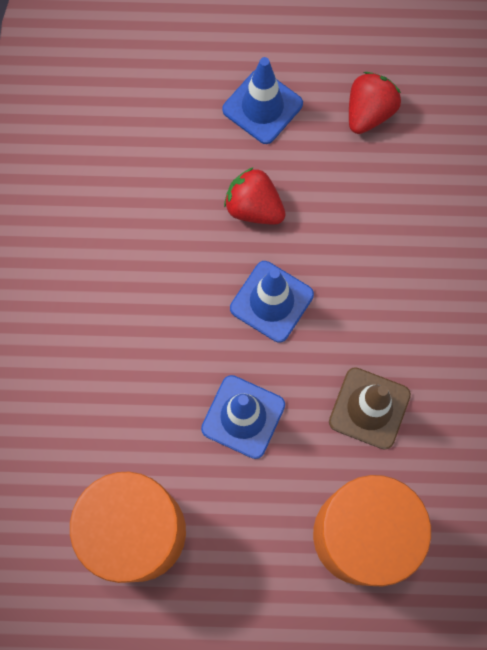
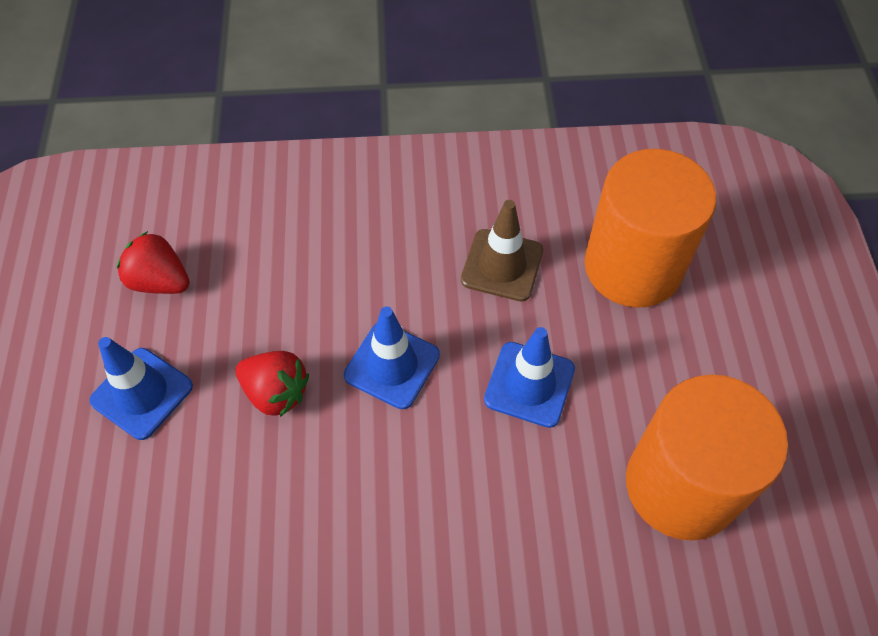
camera: 95 degrees left, 15 degrees down
(254, 208) = (276, 392): red strawberry -> red strawberry turned 90 degrees counterclockwise

